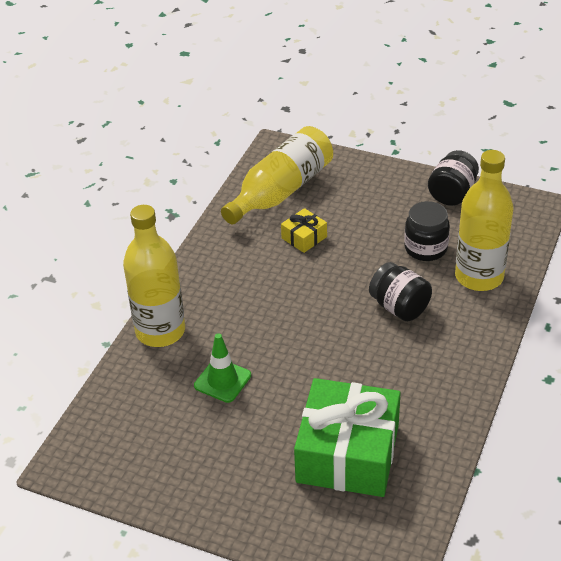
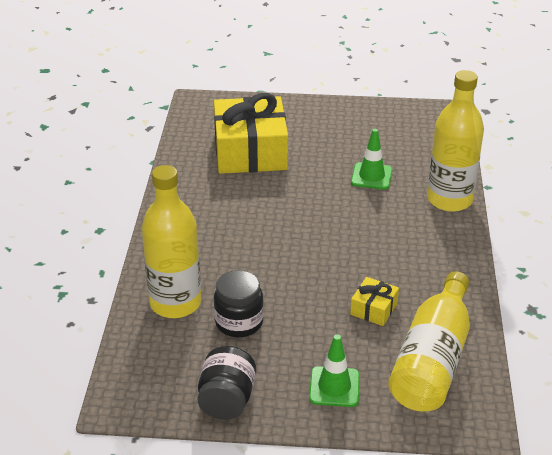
camera: 160 degrees right, 5 degrees down
(347, 453) = (250, 151): green gift -> yellow gift
(366, 187) = (334, 387): none -> green traffic cone
(399, 307) = (247, 258): black jar -> none

